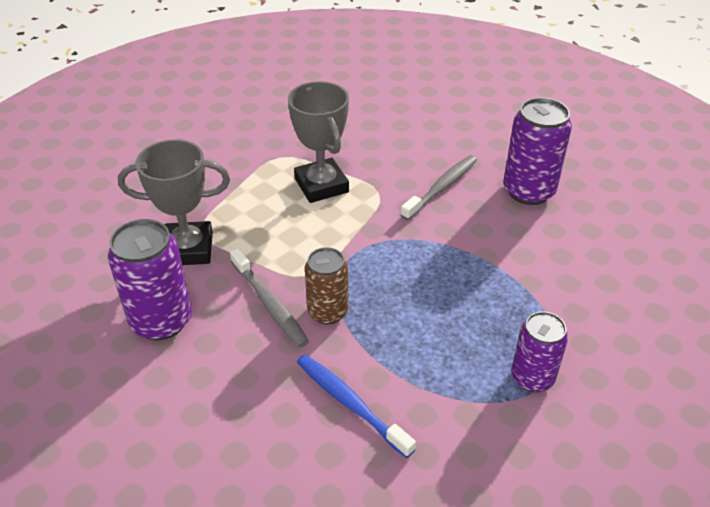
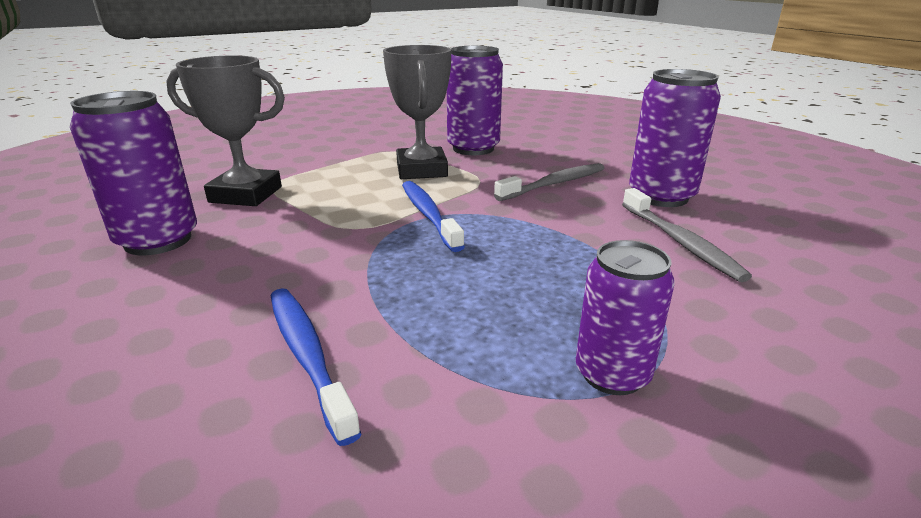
camera: 15 degrees right, 15 degrees down
(270, 304) = (290, 244): grey toothbrush -> grey toothbrush (680, 242)
(327, 312) = (352, 259): brown can -> none
(352, 142) = (473, 148): none -> purple can
(357, 248) = (428, 215): none -> blue toothbrush

